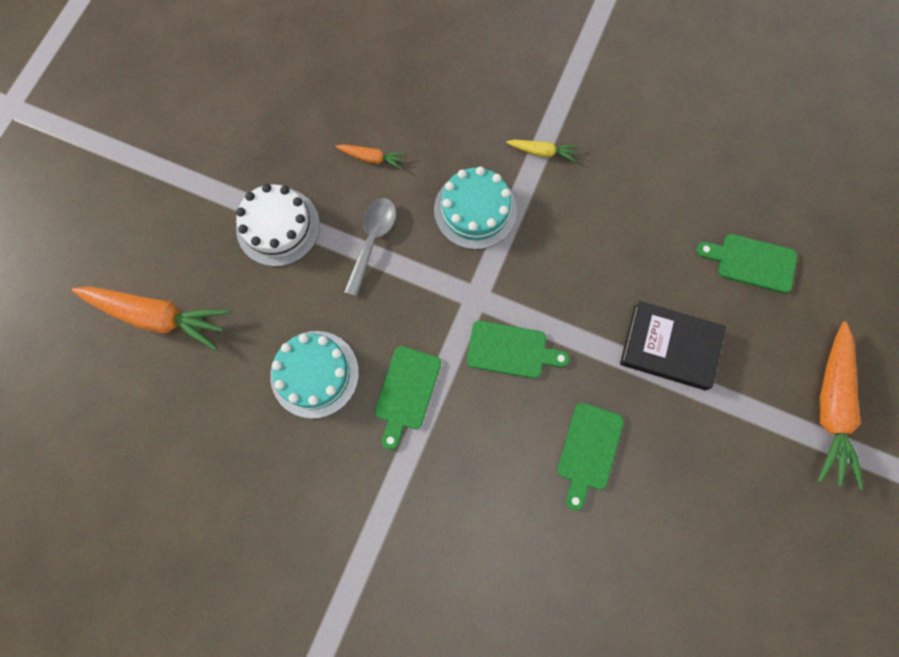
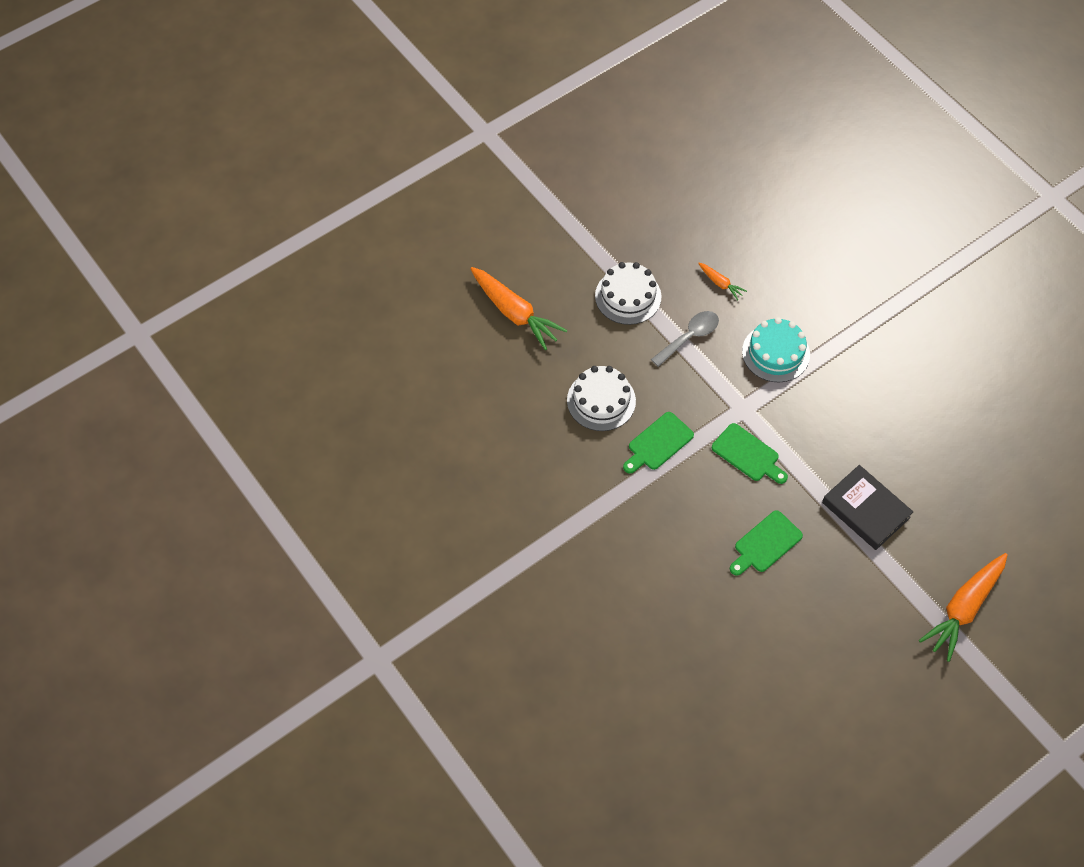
camera: 30 degrees right, 15 degrees down
(314, 374) = (601, 400): turquoise cake -> white cake
(542, 152) = (849, 338): yellow carrot -> none
(751, 262) = (964, 487): green cutting board -> none

